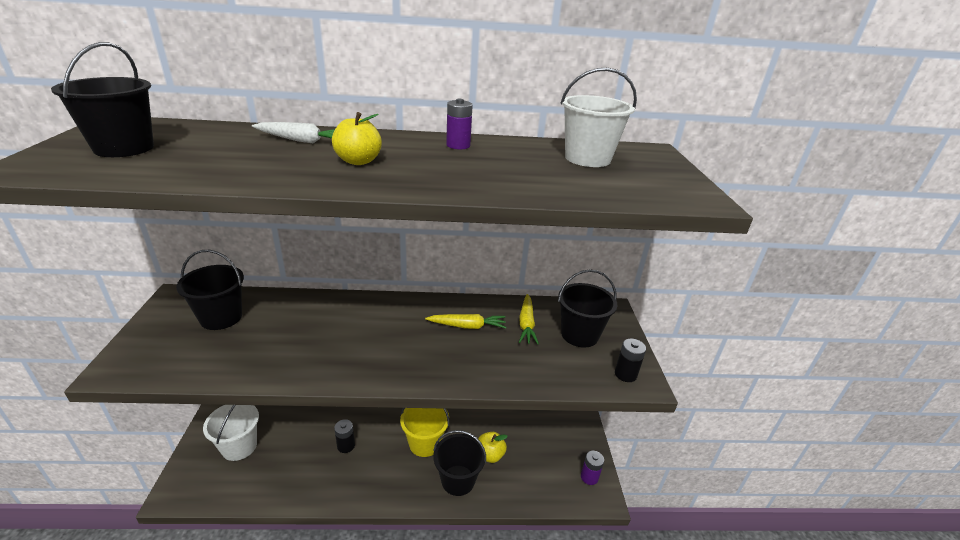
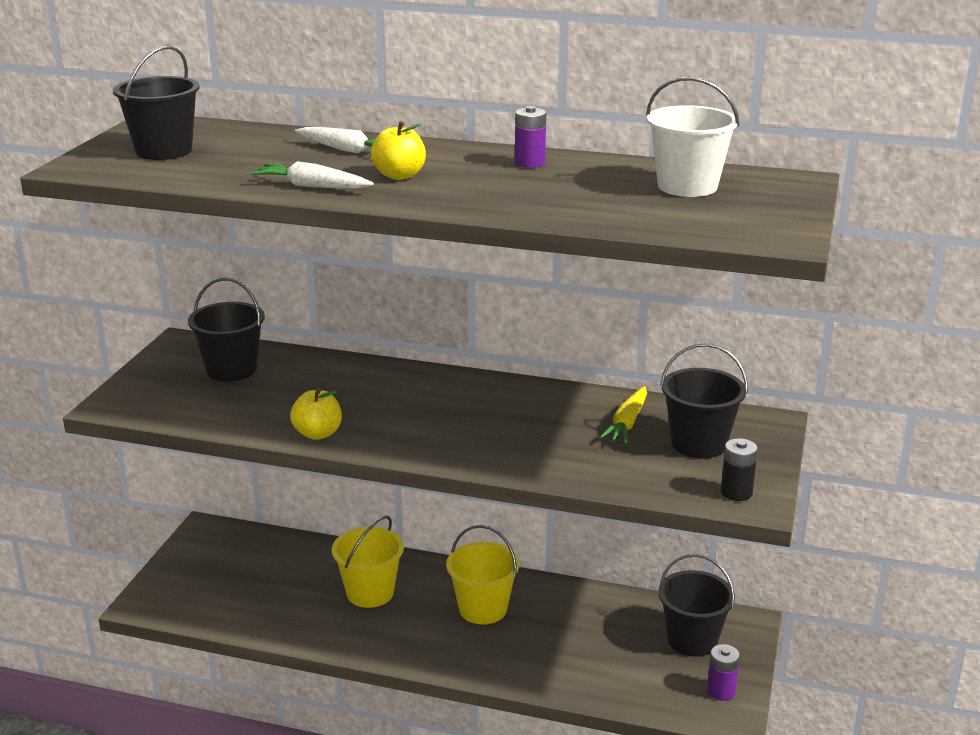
camera: 20 degrees right, 5 degrees down
(239, 446) = (229, 569): white bucket -> none
(281, 176) = (312, 186): none -> white carrot
(346, 446) = (370, 592): black battery -> yellow bucket
(458, 480) = (516, 658): black bucket -> black bucket (692, 640)
(467, 326) = (541, 415): yellow carrot -> none
(490, 455) = (575, 639): yellow apple -> yellow apple (318, 433)

